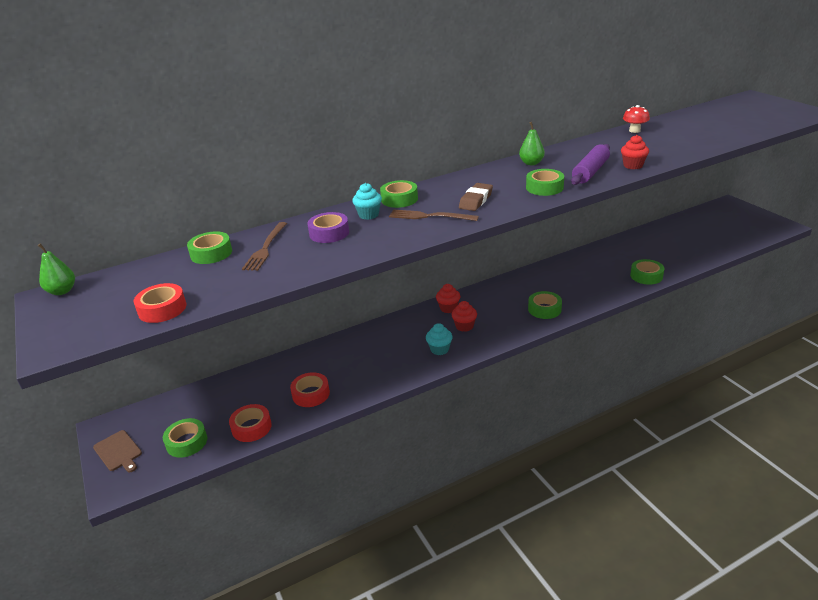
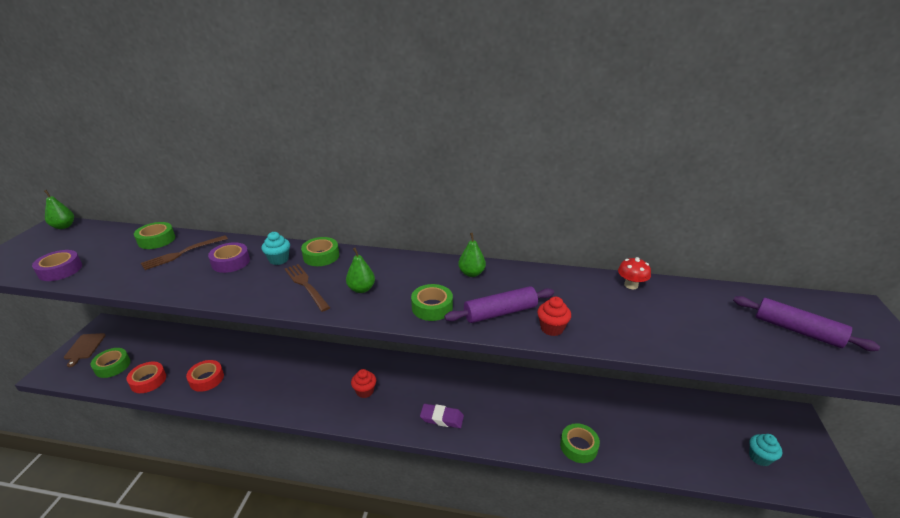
camera: 35 degrees right, 0 degrees up
(162, 309) = (60, 270): red tape -> purple tape
(439, 349) = (321, 400): turquoise cupcake -> turquoise cupcake (759, 457)
(448, 308) = (378, 366): red cupcake -> none
(476, 200) = (361, 289): brown eraser -> green pear
(544, 309) = (442, 418): green tape -> purple eraser
(744, 116) = (797, 330): none -> purple rolling pin

